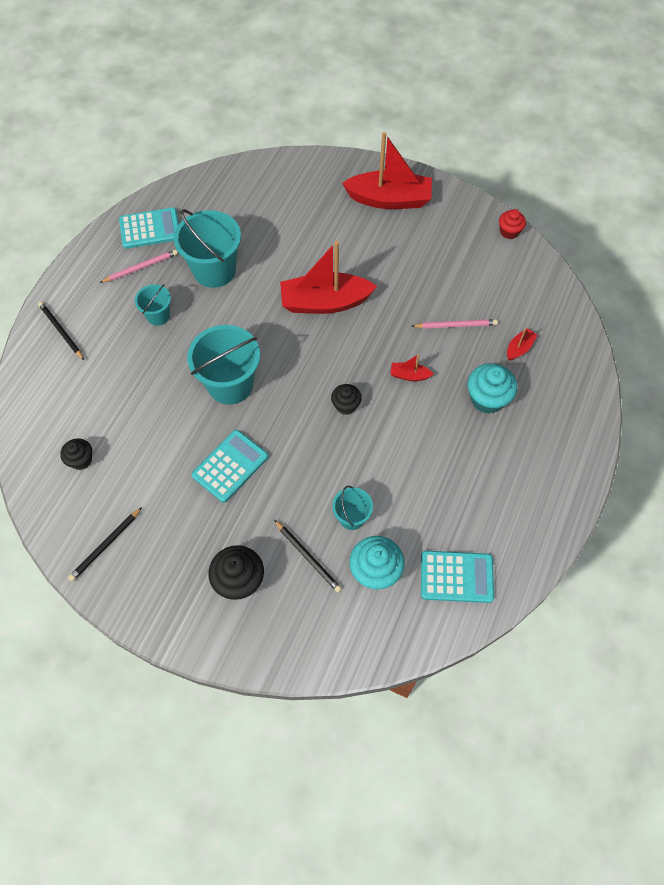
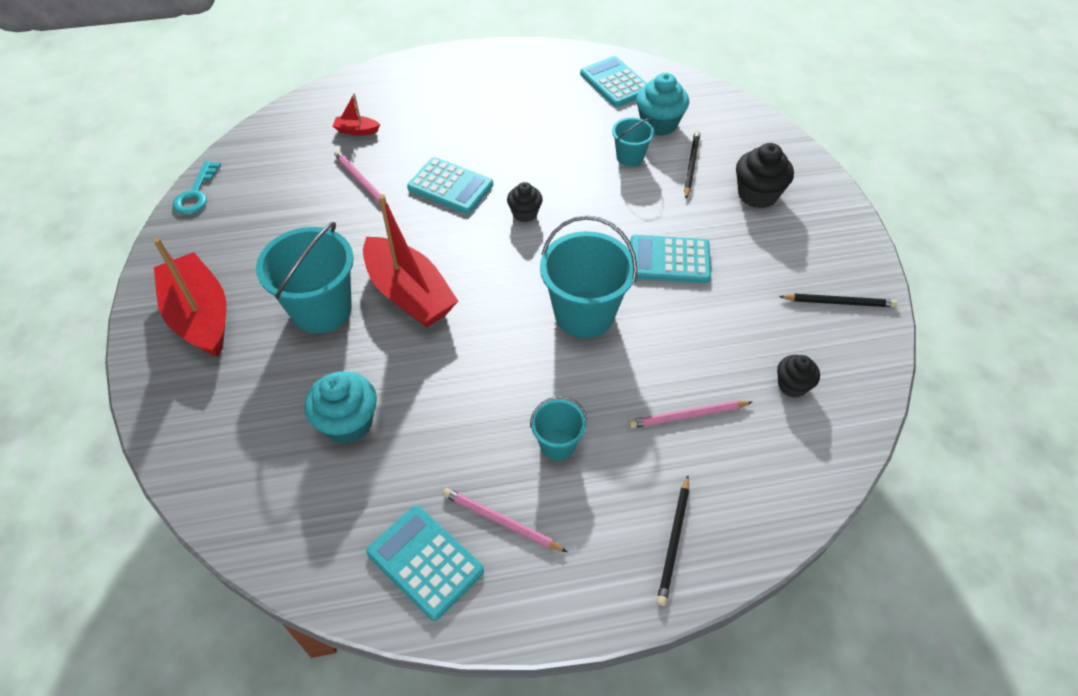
camera: 125 degrees left, 10 degrees down
(116, 389) = (688, 416): none -> pink pencil
(214, 270) = (442, 430): turquoise bucket -> turquoise bucket (321, 309)
(409, 375) = (450, 186): red boat -> turquoise calculator
(487, 399) = (432, 128): turquoise cupcake -> turquoise cupcake (348, 422)
(509, 232) = (196, 193): red cupcake -> turquoise key

